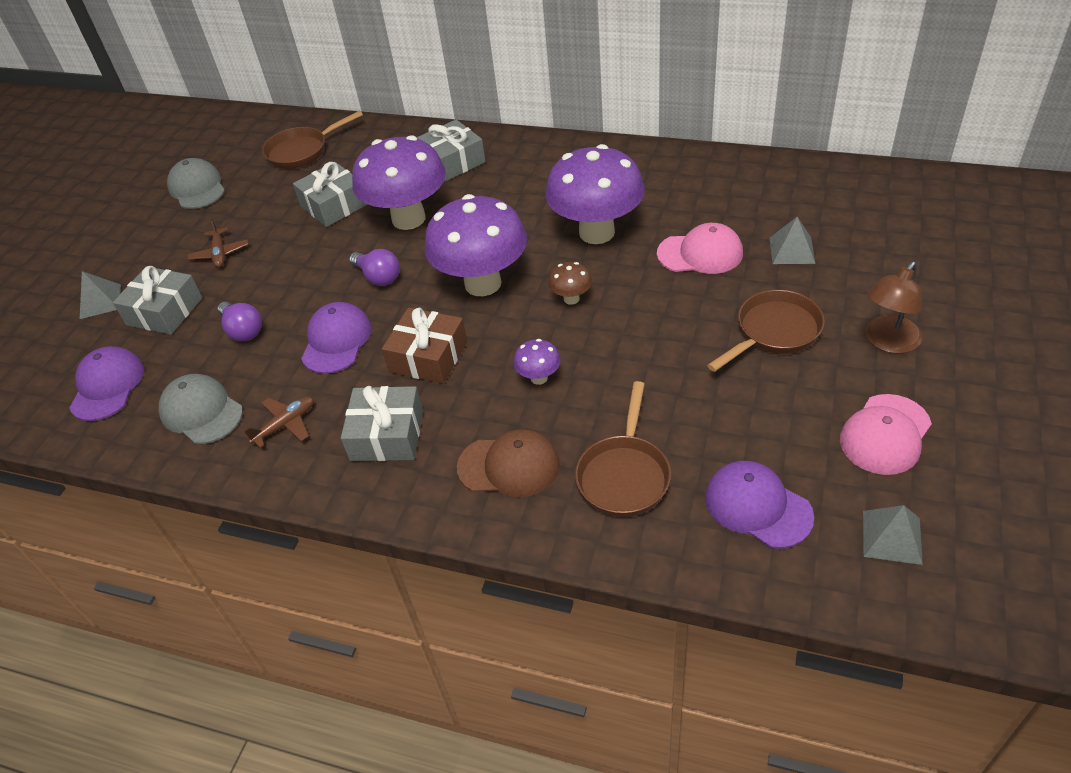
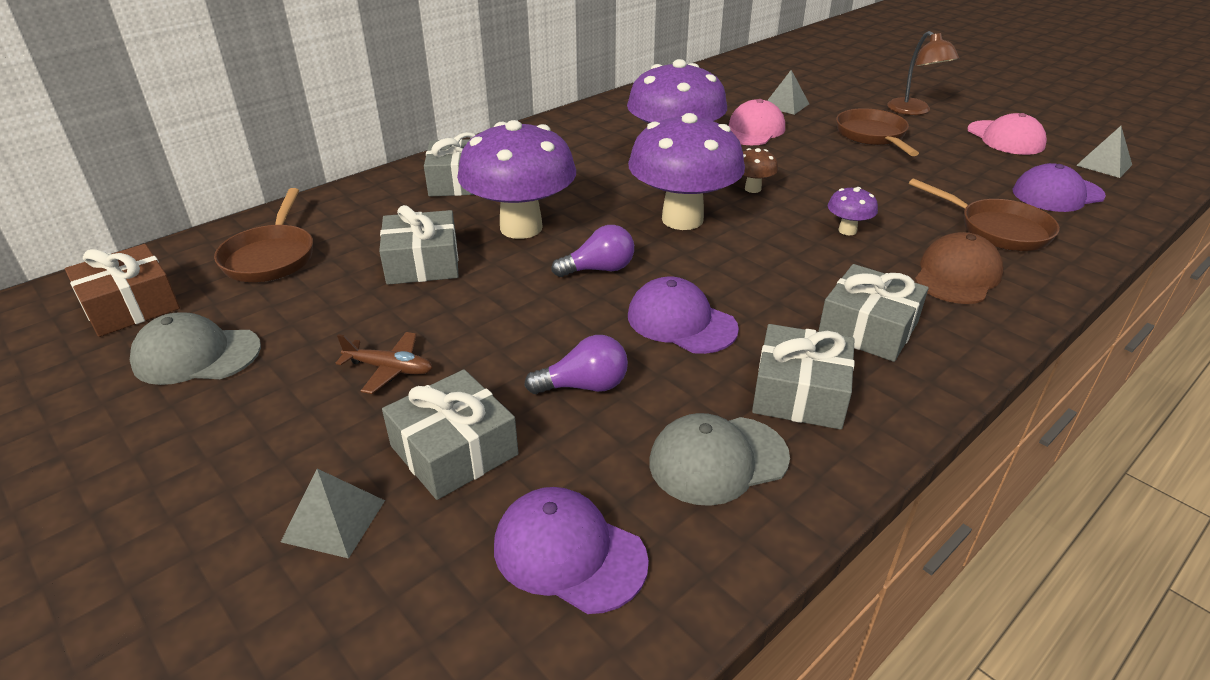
camera: 65 degrees left, 10 degrees down
(285, 424) = (799, 393): brown plane -> grey gift
(428, 356) = (765, 274): brown gift -> brown gift (130, 305)

